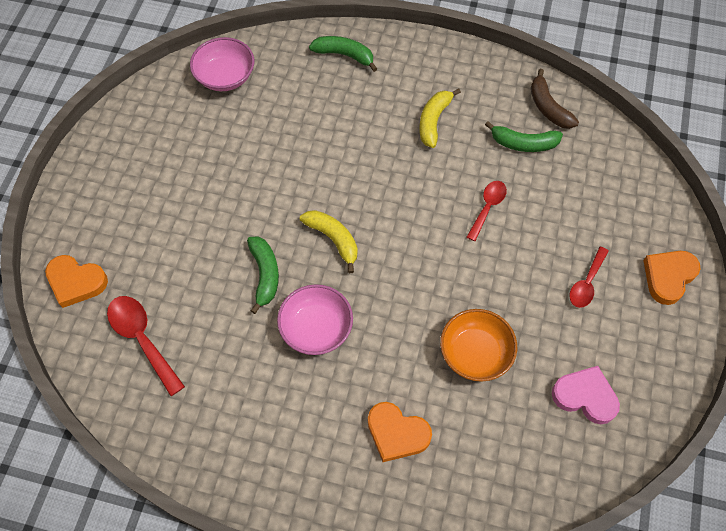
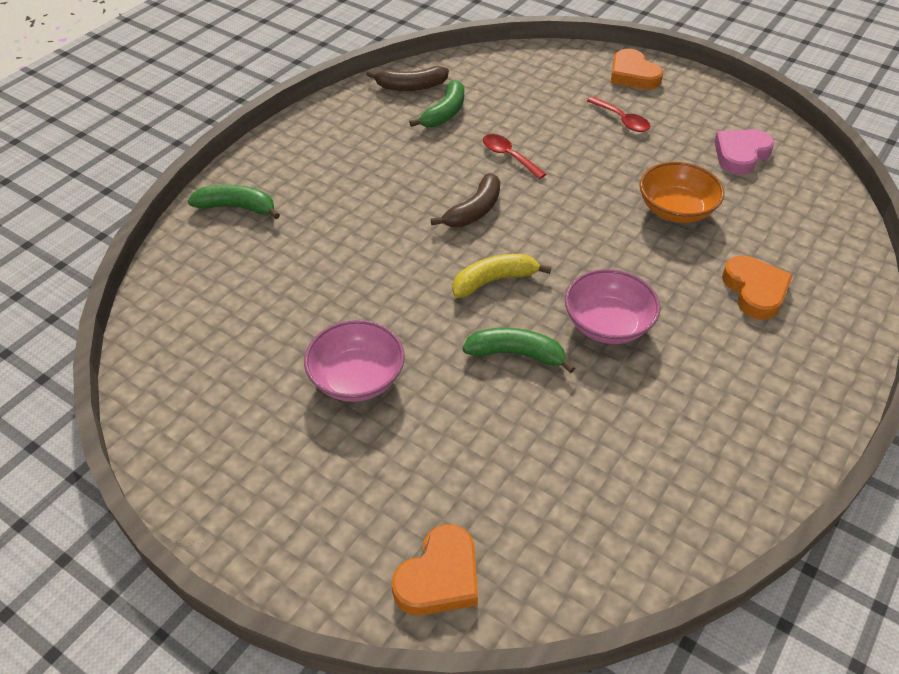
camera: 70 degrees left, 15 degrees down
(142, 339) = (566, 508): red spoon -> none
(225, 76) = (186, 324): pink bowl -> pink bowl (357, 378)
(344, 55) = (237, 207): green banana -> green banana turned 60 degrees clockwise
(397, 433) = (755, 290): orange heart -> orange heart turned 60 degrees counterclockwise
(407, 203) = (474, 211): none -> brown banana
(433, 121) = (378, 164): yellow banana -> none

